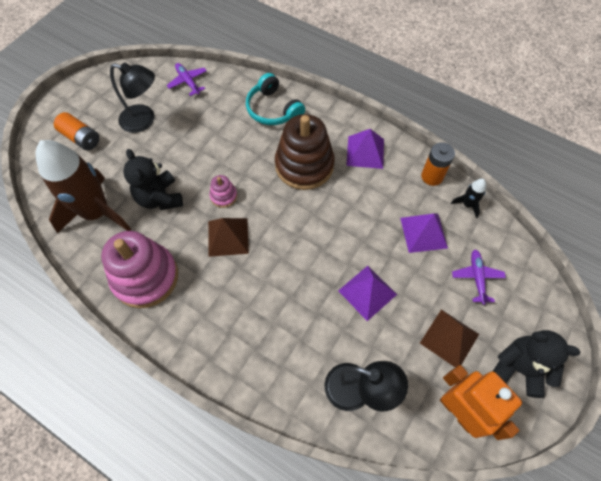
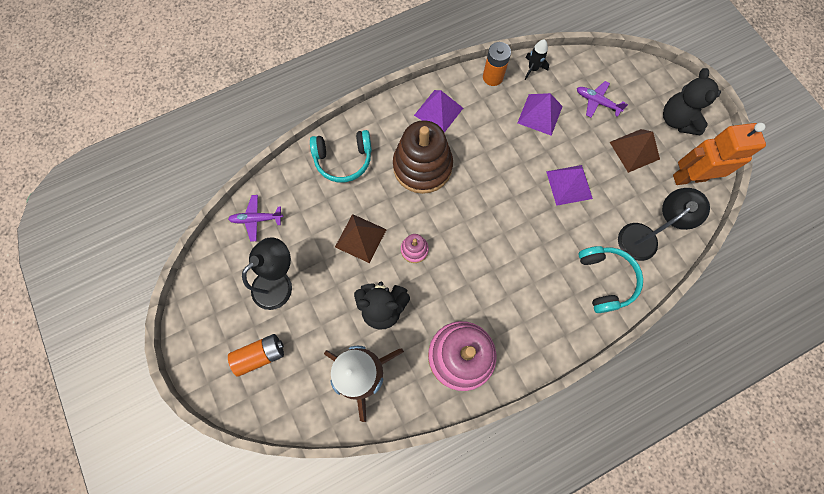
camera: 60 degrees left, 10 degrees up
(228, 237) = (459, 266): brown pyramid -> brown pyramid (360, 238)
(287, 372) = (605, 280): none -> turquoise headphones
(519, 368) = (677, 120): black teddy bear -> black teddy bear turned 60 degrees counterclockwise

